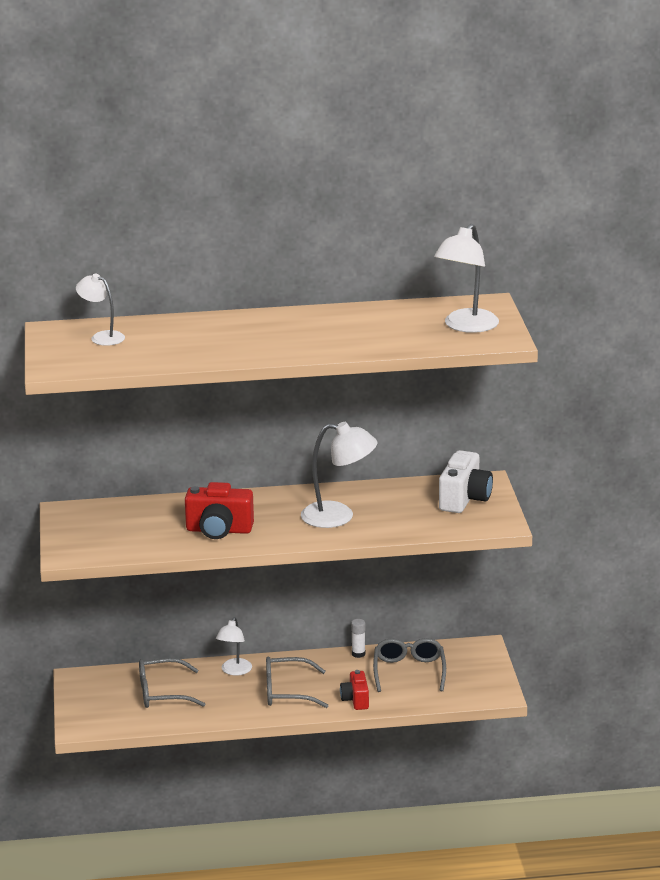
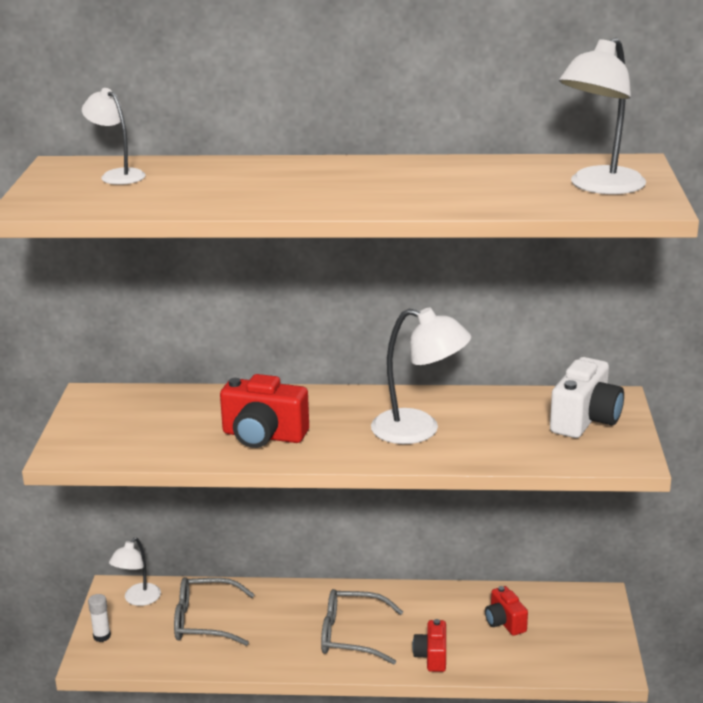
camera: 10 degrees right, 0 degrees up
(234, 671) = (297, 600): white lamp -> white lamp (138, 599)
(358, 654) = (447, 592): white glue stick -> white glue stick (102, 636)
(409, 671) = (504, 622): grey glasses -> red camera

